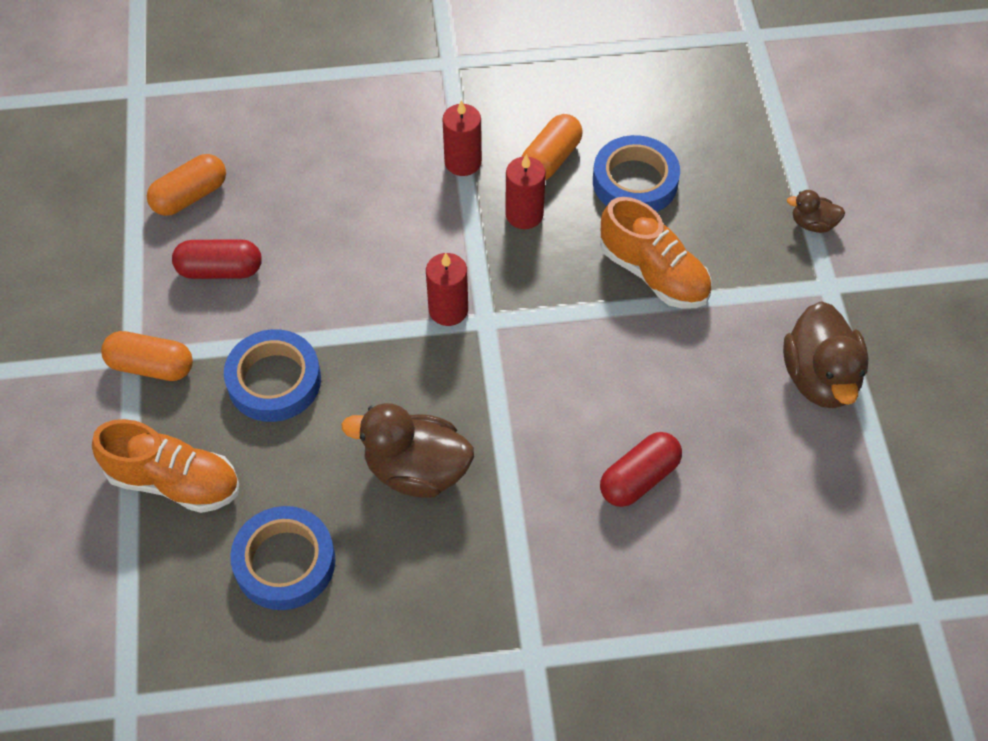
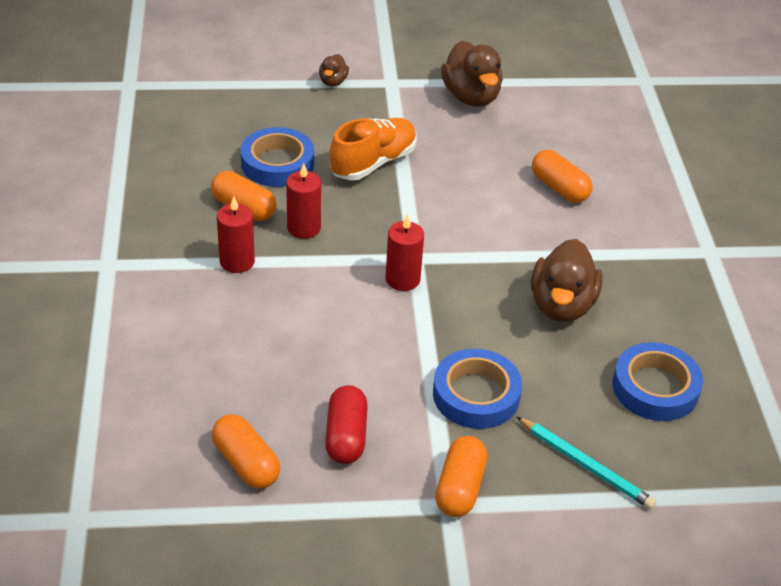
camera: 90 degrees left, 15 degrees down
(174, 481) = (586, 465): orange shoe -> turquoise pencil
(639, 478) = (559, 188): red capsule -> orange capsule
(820, 378) = (471, 97): brown duck -> brown duck turned 75 degrees clockwise

